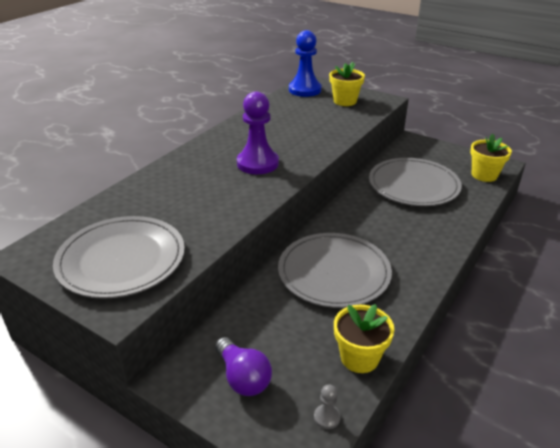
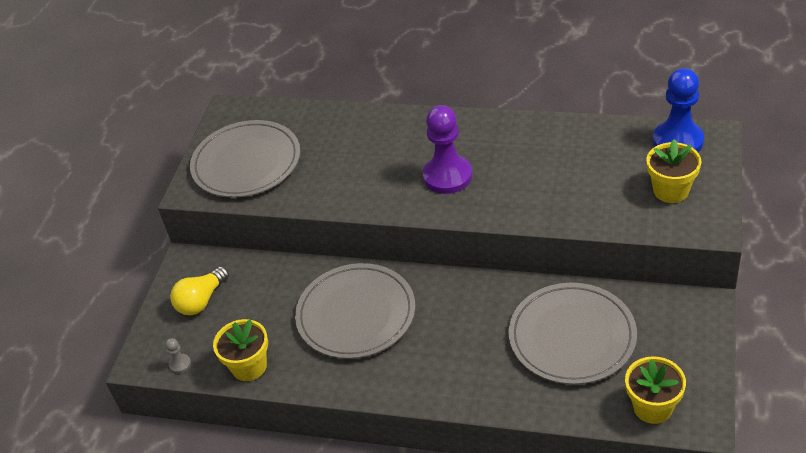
camera: 75 degrees right, 10 degrees up
(243, 377) = (201, 301): purple light bulb -> yellow light bulb

